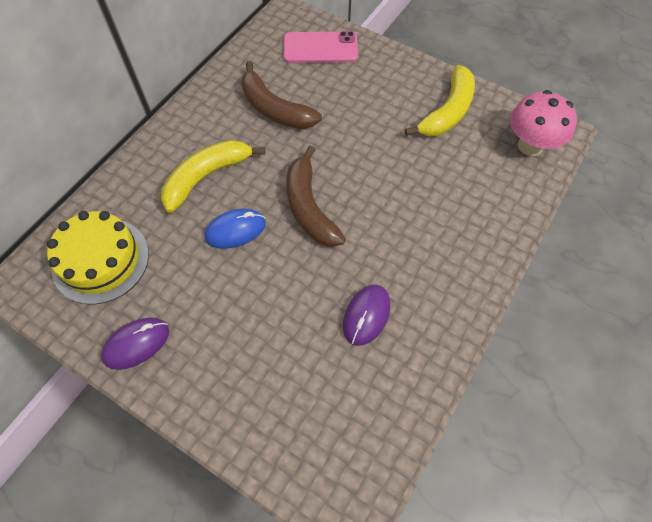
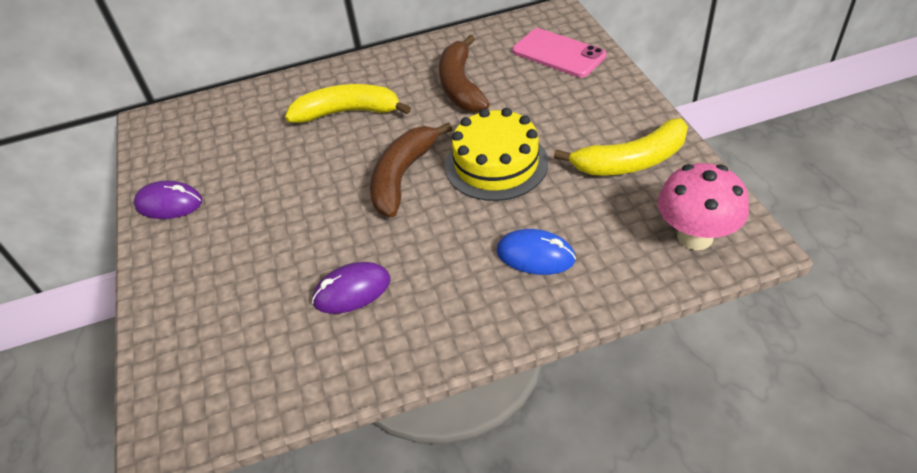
camera: 45 degrees right, 15 degrees down
(101, 260) = (211, 133): yellow cake -> yellow cake (496, 164)
(235, 230) = (324, 163): blue mouse -> blue mouse (535, 255)

